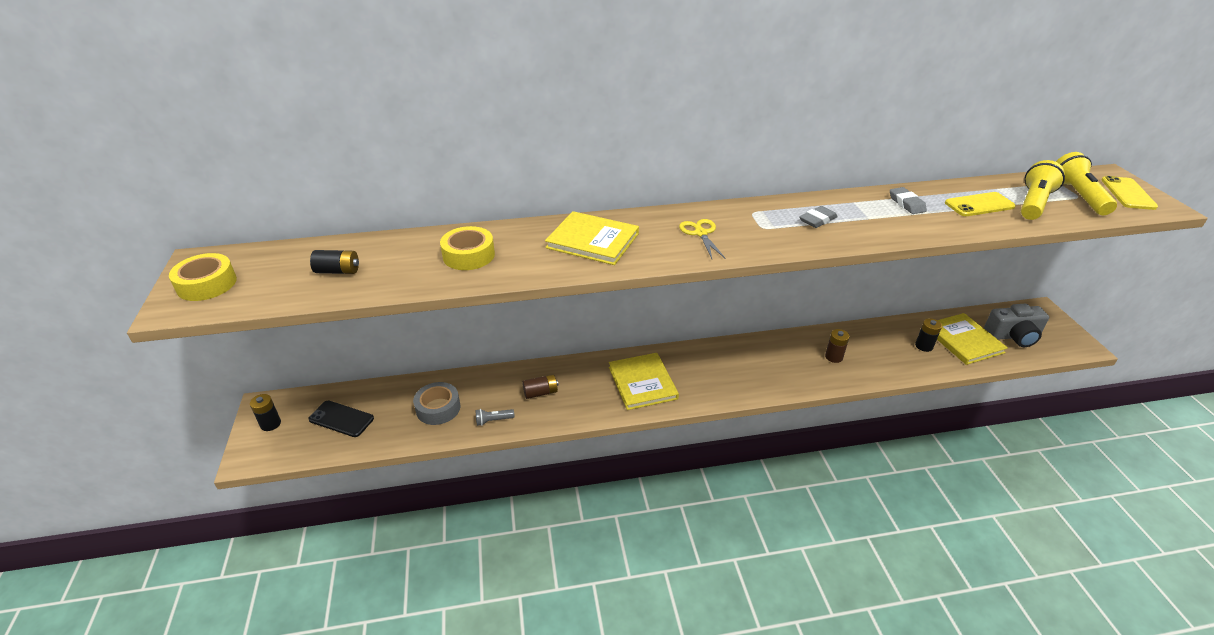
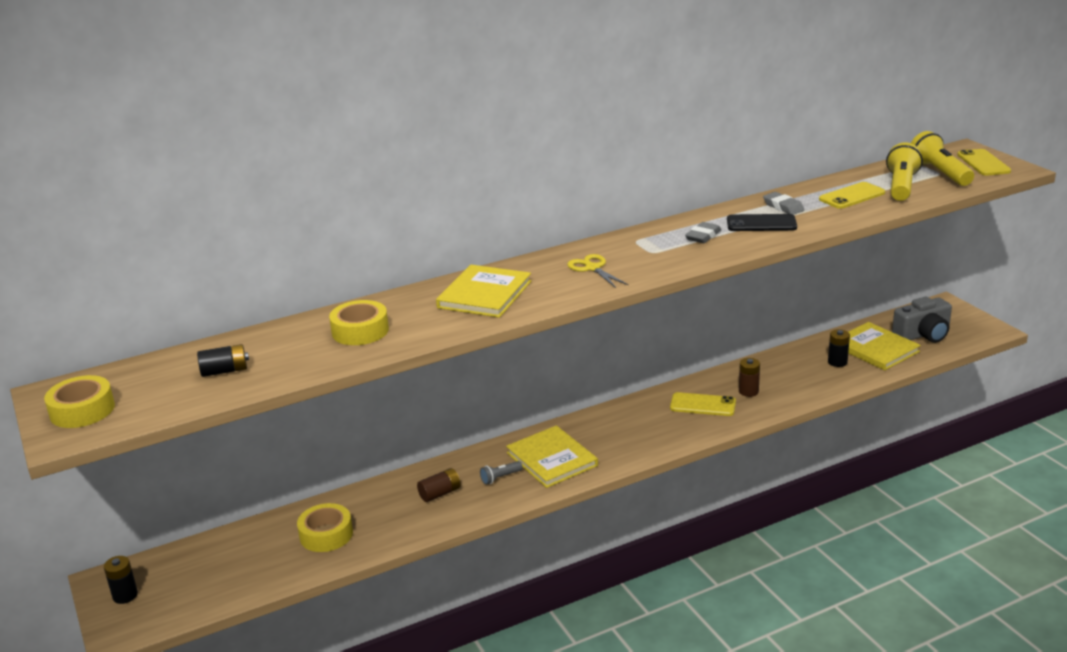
camera: 15 degrees left, 10 degrees down
(341, 419) = (212, 571): black phone -> black phone (761, 223)
(438, 408) = (326, 534): grey tape -> yellow tape
(493, 420) = (398, 531): grey flashlight -> grey flashlight (500, 478)
(592, 241) = (484, 294): yellow book -> yellow book turned 75 degrees counterclockwise
(789, 361) = (703, 405): none -> yellow phone

